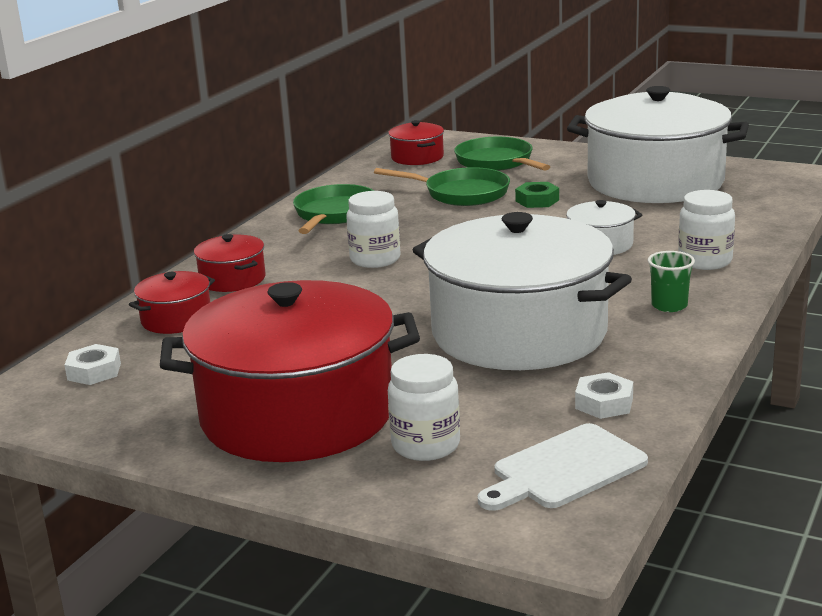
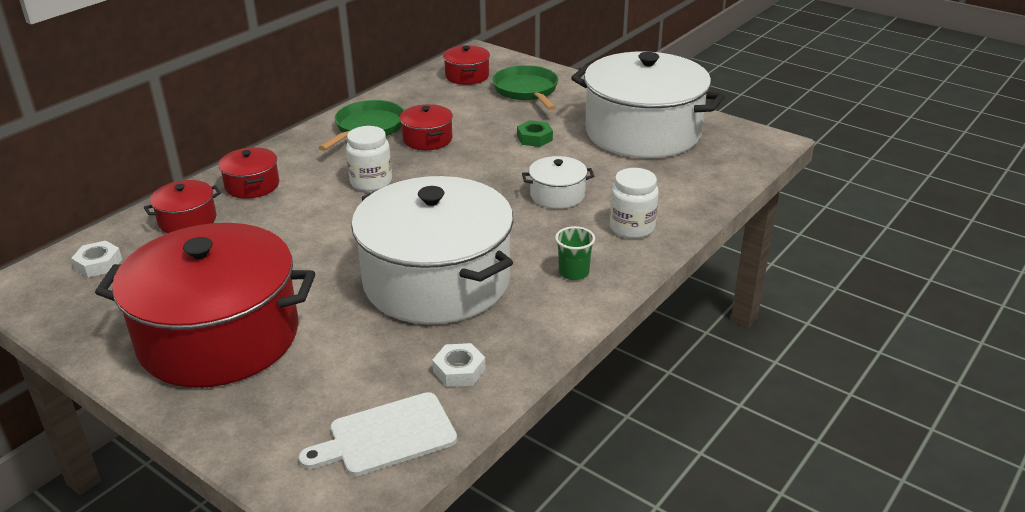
camera: 10 degrees right, 10 degrees up
(413, 215) = (427, 139): none -> red pot
(426, 445) = (295, 389): white jar -> none
(461, 193) = (479, 121): green pan -> none

